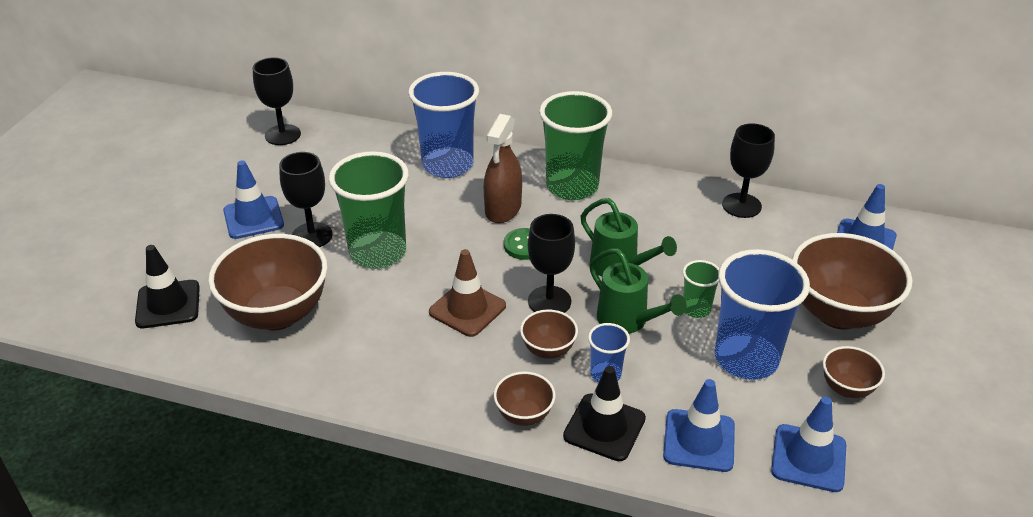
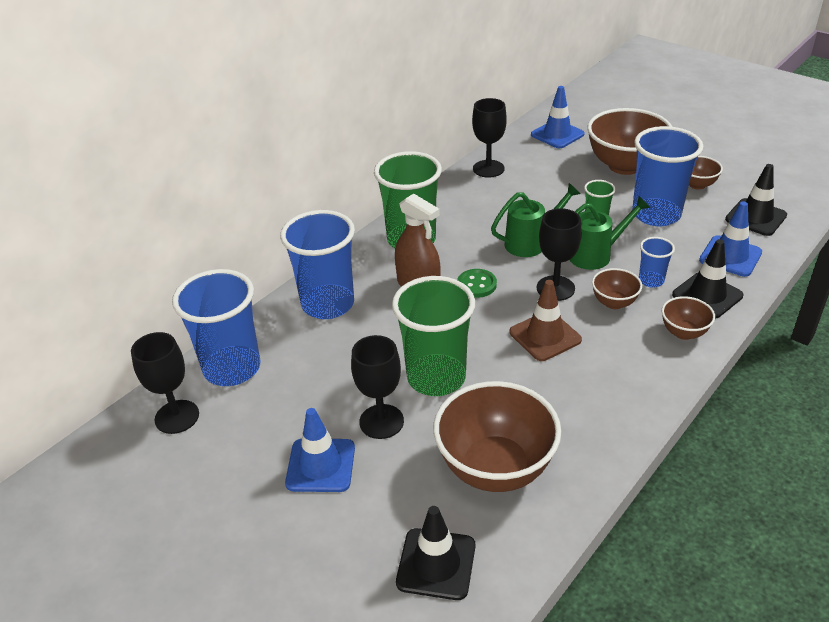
camera: 65 degrees left, 0 degrees up
(344, 142) = (232, 368): none -> blue cup
(808, 458) = (755, 217): blue traffic cone -> black traffic cone

